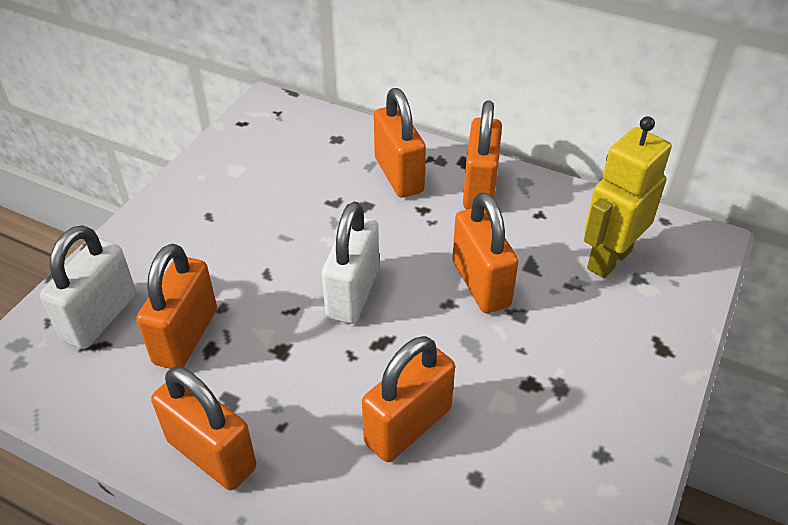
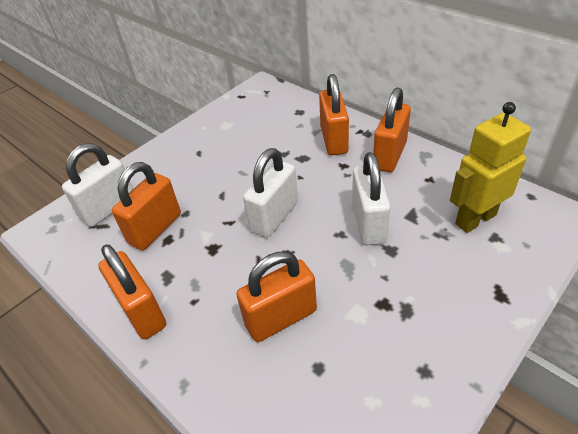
camera: 20 degrees right, 0 degrees up
(480, 283) = (368, 223): orange padlock -> white padlock

